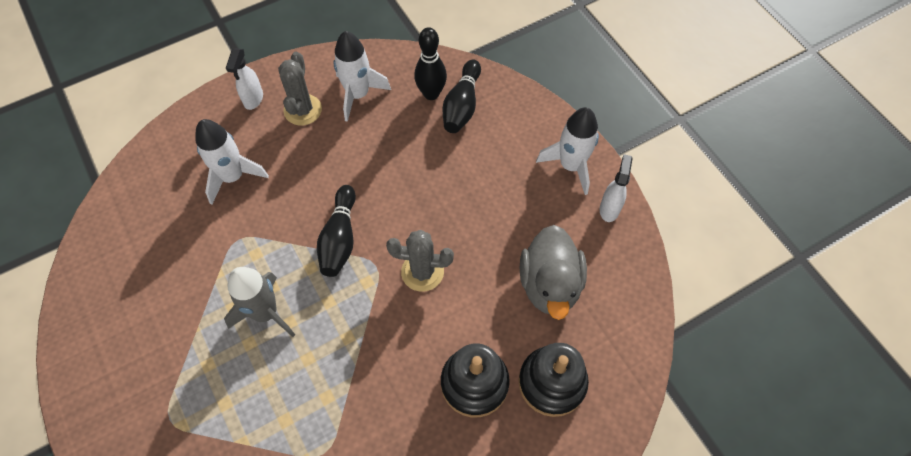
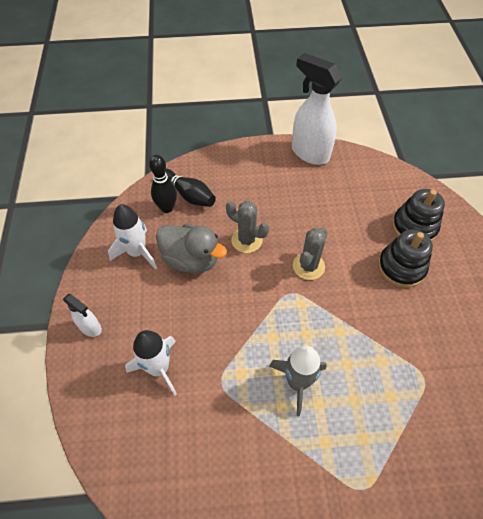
camera: 65 degrees left, 5 degrees down
(303, 110) = (126, 294): grey cactus -> grey cactus (246, 240)
(340, 239) = (257, 308): black bowling pin -> none
(550, 284) = (348, 202): grey duck -> grey duck (191, 259)
(570, 166) = (269, 158): white rocket -> none
(609, 208) = (309, 153): white spray bottle -> white spray bottle, size x2.02

